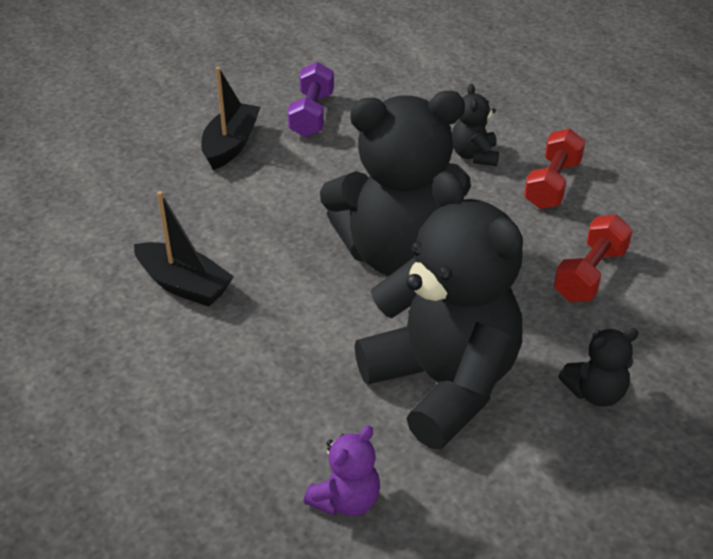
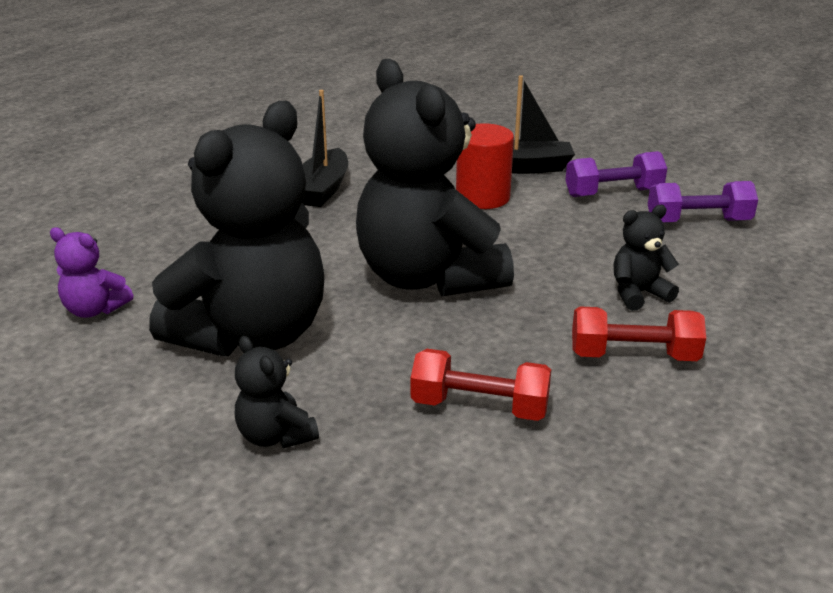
camera: 70 degrees right, 10 degrees down
(272, 186) = (482, 197): none -> red cylinder
(384, 92) = (698, 221): none -> purple dumbbell

